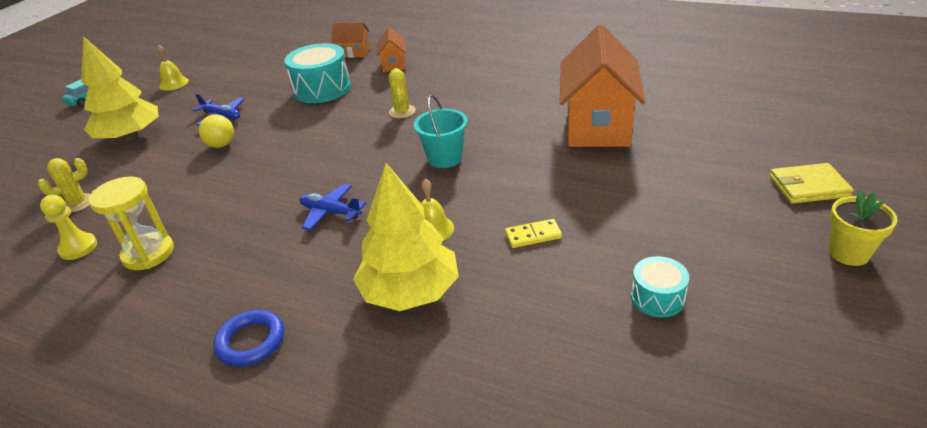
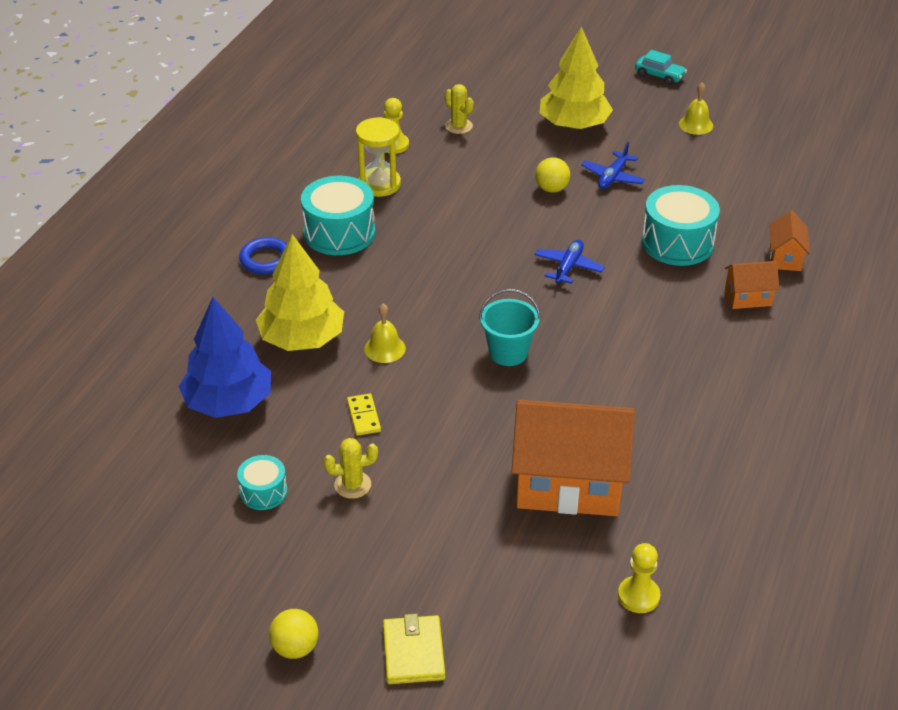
camera: 85 degrees right, 5 degrees up
(225, 279) = (339, 233): none -> turquoise drum
(330, 212) = (421, 280): blue plane -> blue plane (568, 267)
(402, 111) = (615, 314): yellow cactus -> yellow cactus (352, 485)
(519, 346) = (228, 402): none -> blue tree
(697, 97) = (638, 596): none -> yellow pawn
(848, 253) = (295, 648): yellow flower pot -> yellow ball

